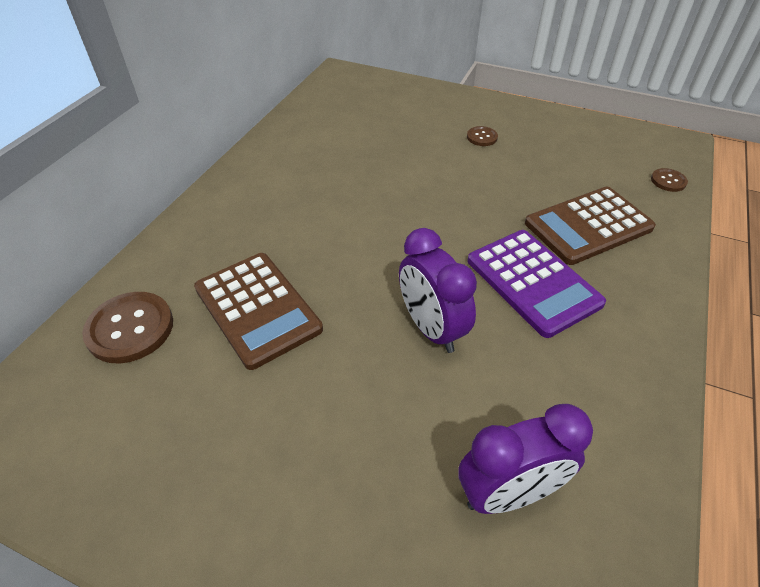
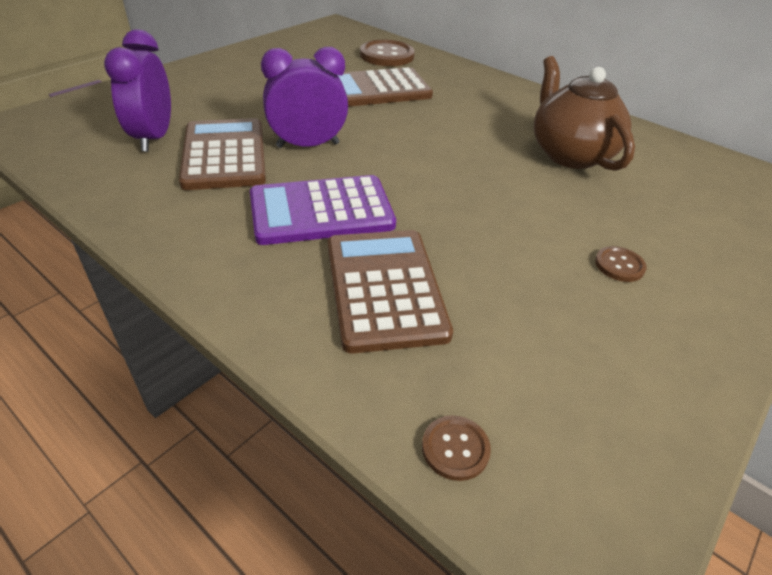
camera: 105 degrees right, 5 degrees down
(346, 160) = (570, 154): none -> brown teapot
(496, 394) = (224, 155): none -> brown calculator

